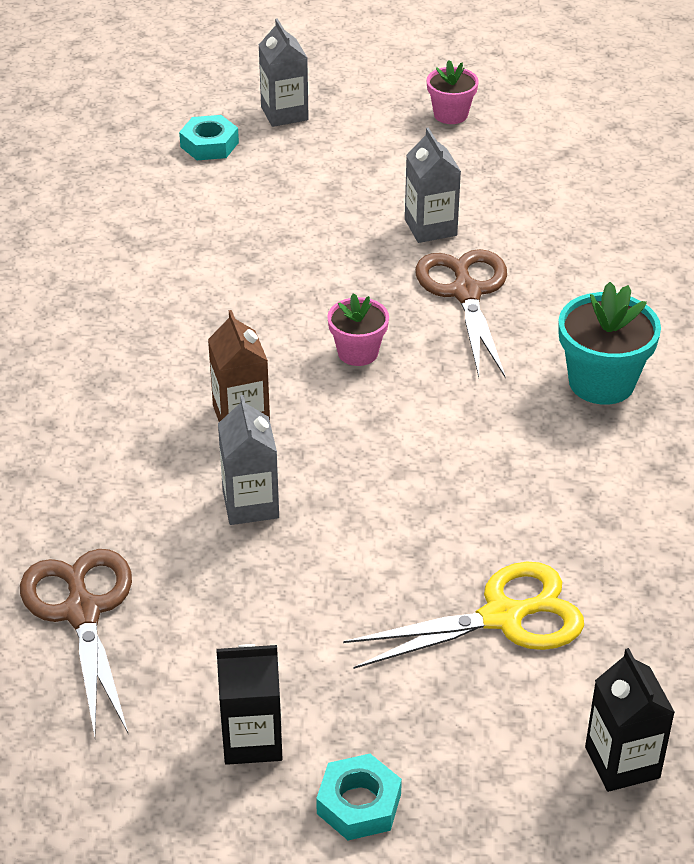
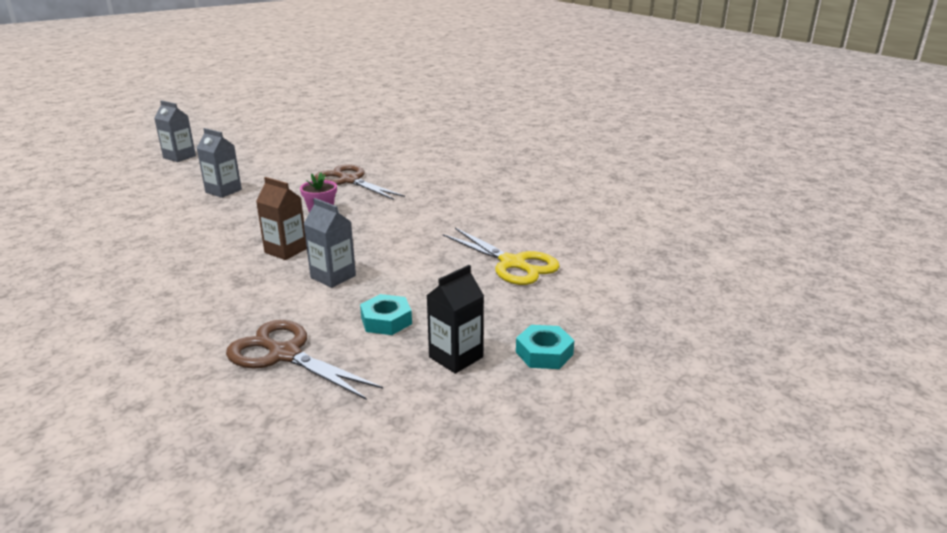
camera: 40 degrees left, 15 degrees down
(209, 144) = (147, 175): turquoise nut -> turquoise nut (386, 321)
(430, 227) = (305, 168): grey carton -> grey carton (223, 191)
(450, 114) = (269, 138): pink flower pot -> none
(503, 617) = (512, 264): yellow scissors -> yellow scissors turned 105 degrees clockwise
(601, 382) = (448, 186): turquoise flower pot -> none
(622, 762) = (630, 284): black carton -> none

